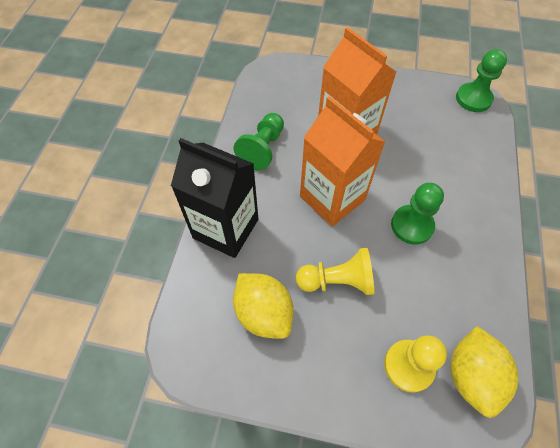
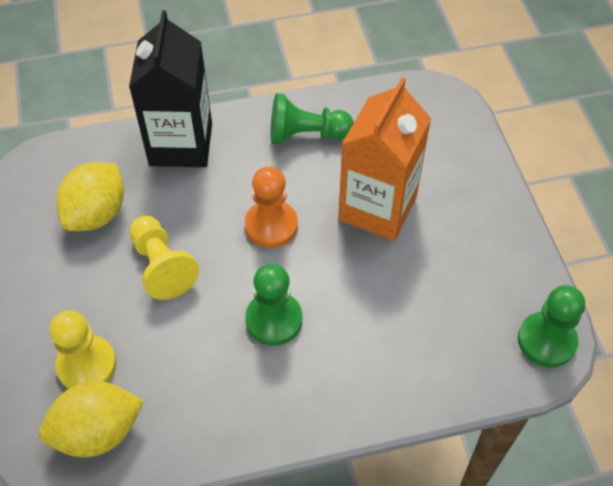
camera: 65 degrees right, 5 degrees down
(332, 198) = (271, 225): orange carton -> orange pawn

